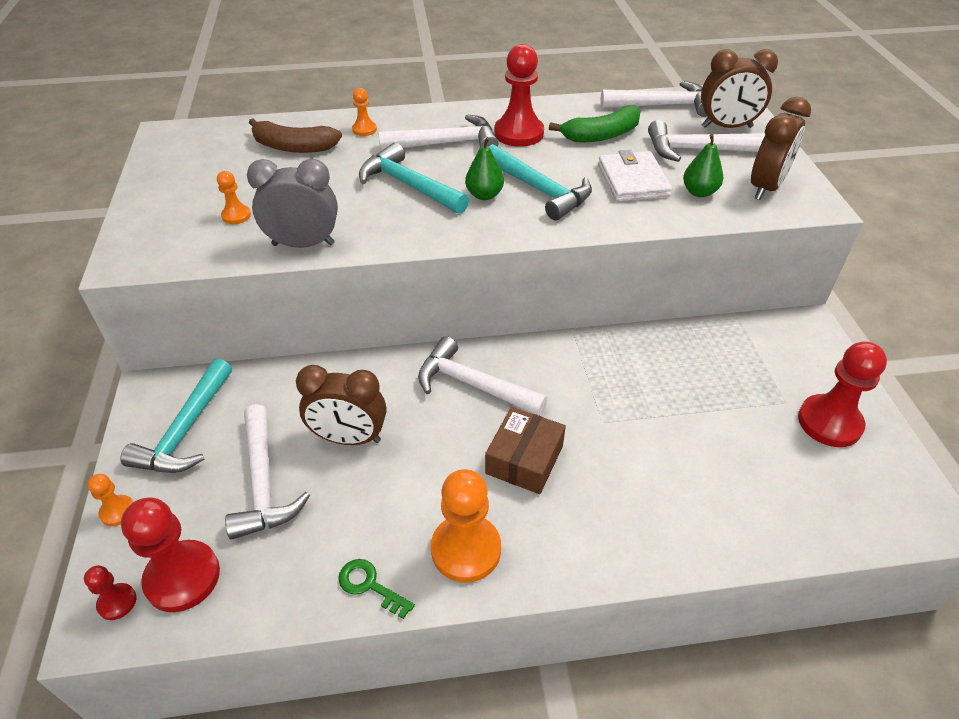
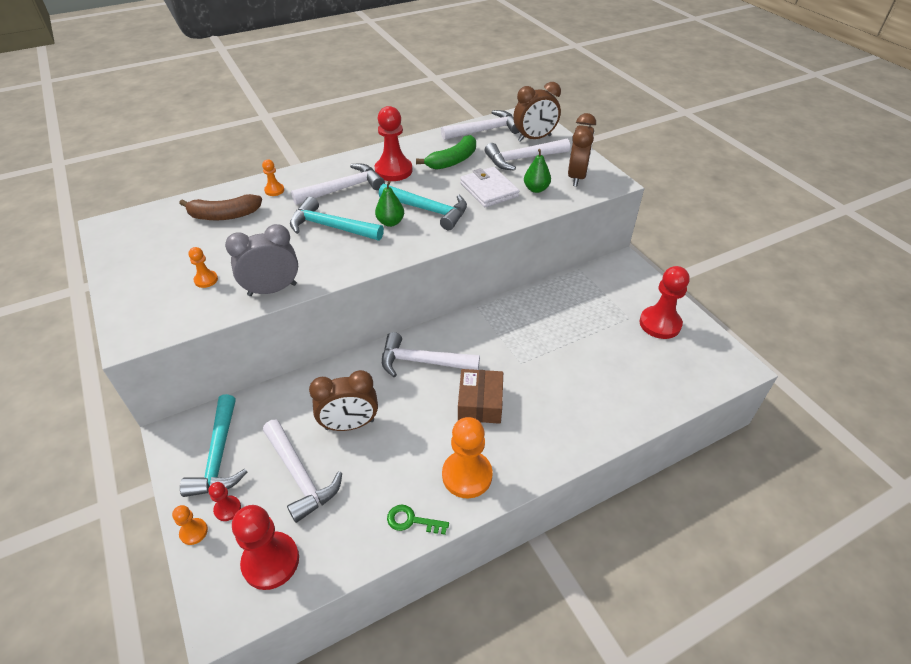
camera: 20 degrees left, 0 degrees up
(117, 602) = (228, 596): red pawn -> red pawn (227, 509)

